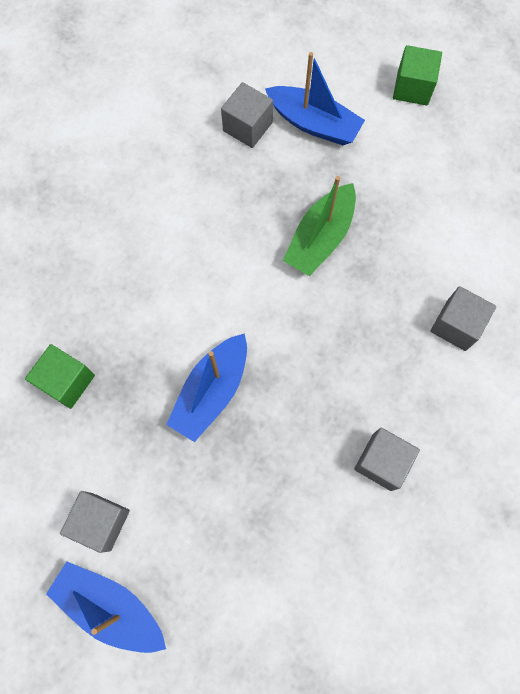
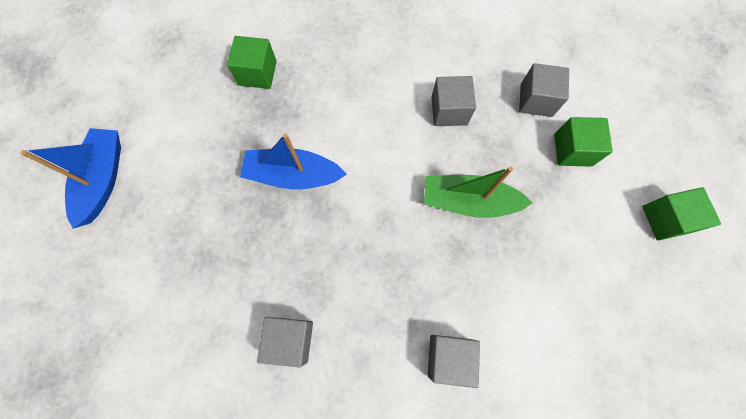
camera: 65 degrees right, 0 degrees up
(101, 521) = (162, 144): grey cube -> grey cube (449, 111)
(313, 123) = (572, 150): blue boat -> green cube

